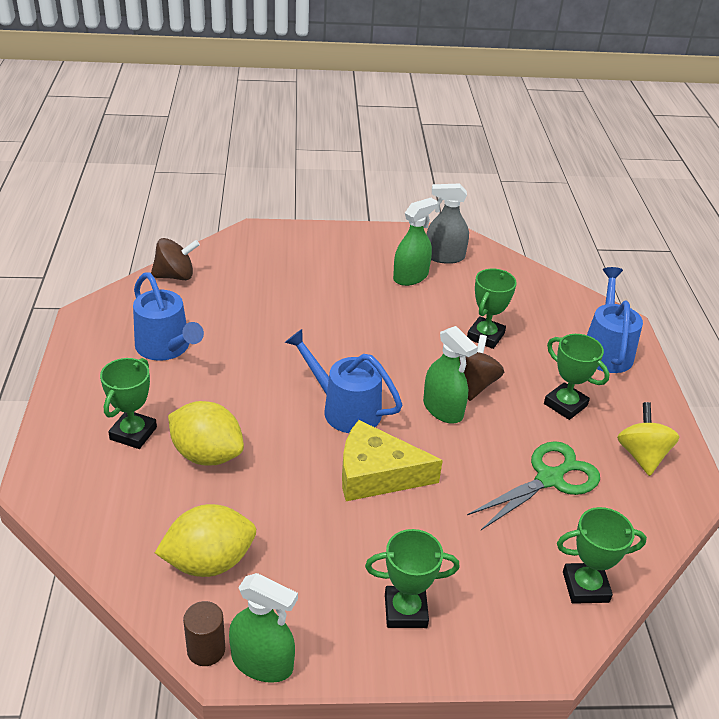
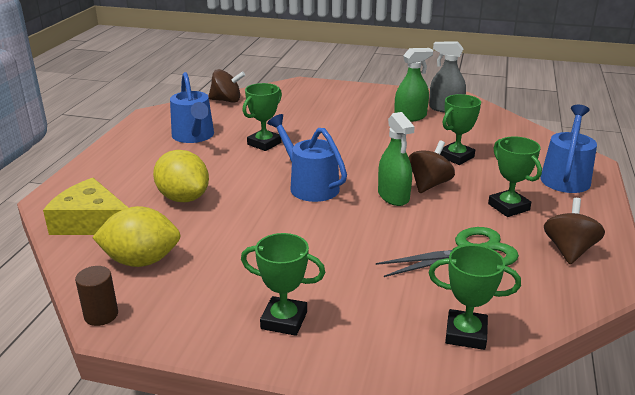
camera: 20 degrees right, 10 degrees down
(133, 433) = (137, 179): green trophy -> green trophy (264, 143)
(262, 662) = (140, 332): green spray bottle -> none
(376, 474) = (312, 228): yellow cheese -> yellow cheese (91, 222)
(641, 455) = (569, 250): yellow spinning top -> brown spinning top

